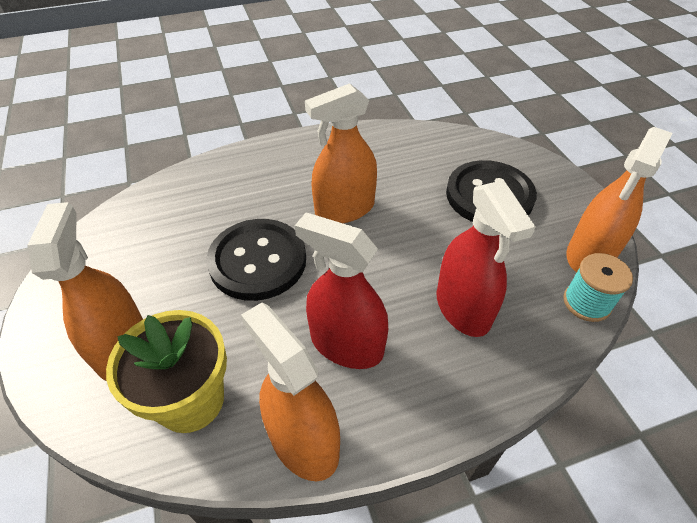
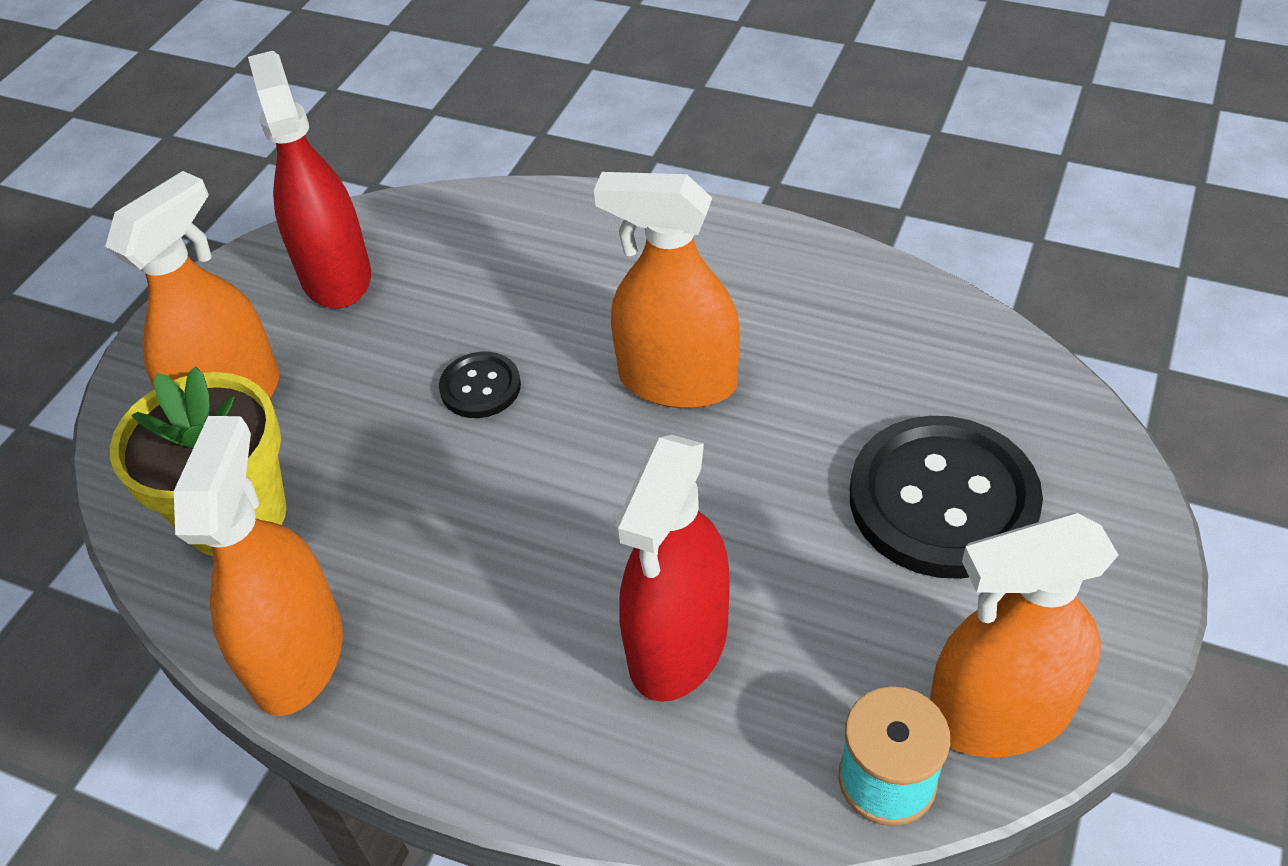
camera: 45 degrees right, 0 degrees up
(257, 261) = (480, 387): black button -> black button, size x0.48
(346, 344) = (467, 578): red spray bottle -> red spray bottle (336, 276)

